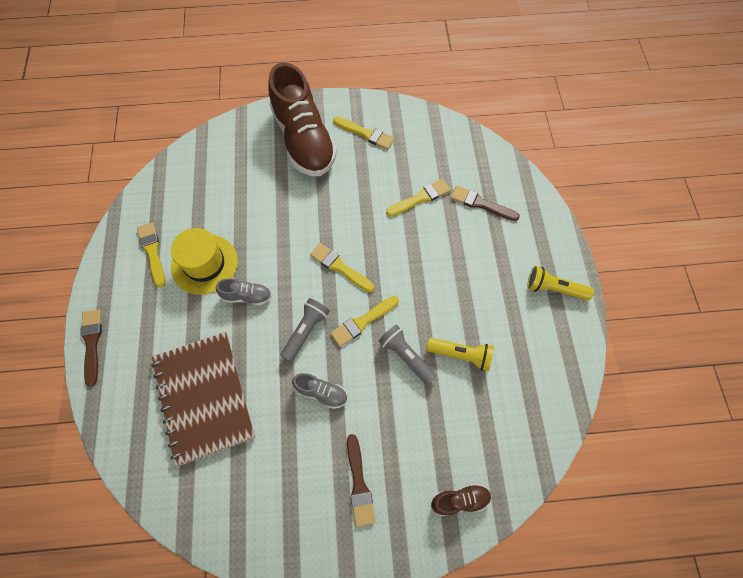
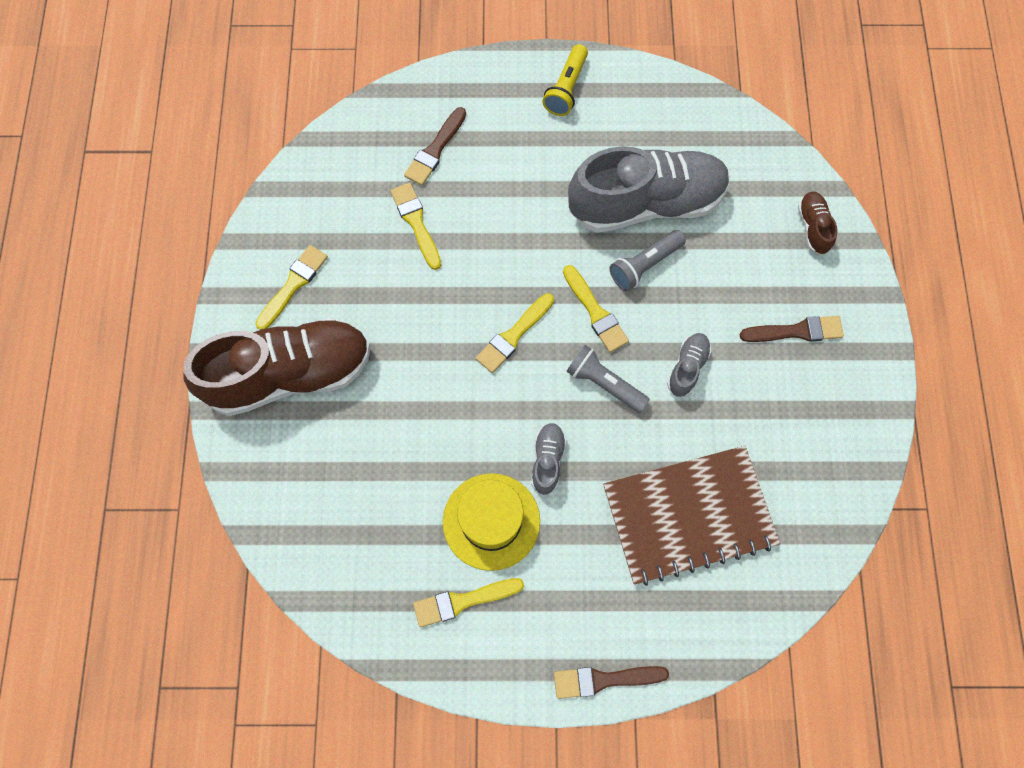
camera: 85 degrees left, 5 degrees up
(461, 355) = (646, 203): yellow flashlight -> grey shoe

